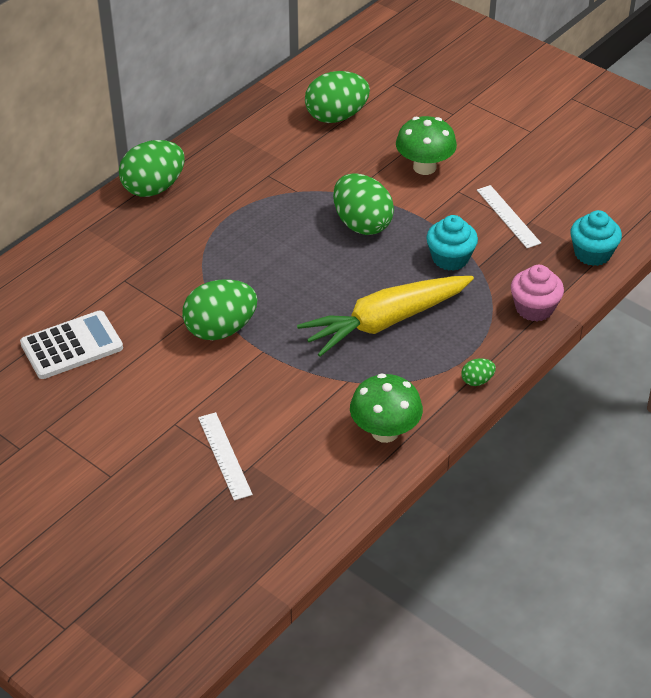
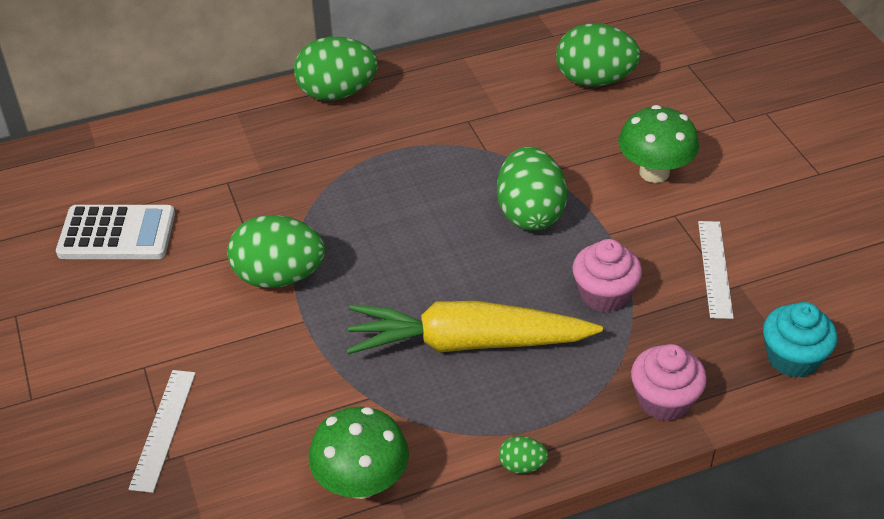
camera: 30 degrees right, 0 degrees up
(450, 258) = (604, 294): turquoise cupcake -> pink cupcake

